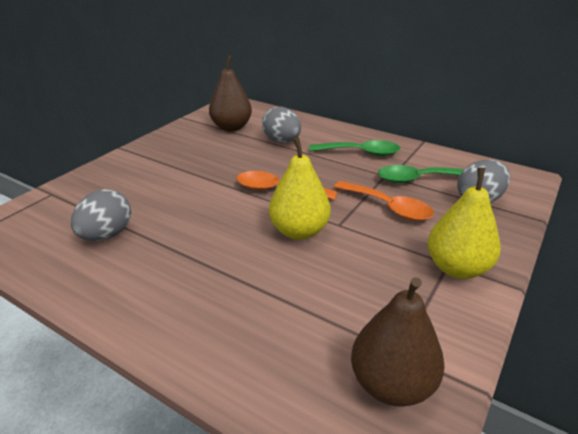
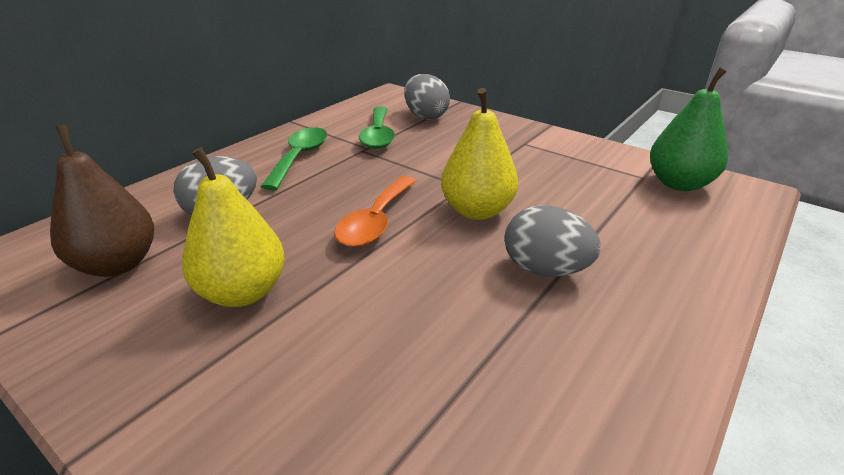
camera: 85 degrees left, 0 degrees up
(106, 235) = (489, 410): grey egg -> grey egg (545, 269)
(388, 207) = (432, 156): orange spoon -> none
(391, 384) = (679, 184): brown pear -> green pear
(457, 268) = (531, 141): yellow pear -> yellow pear (243, 292)

